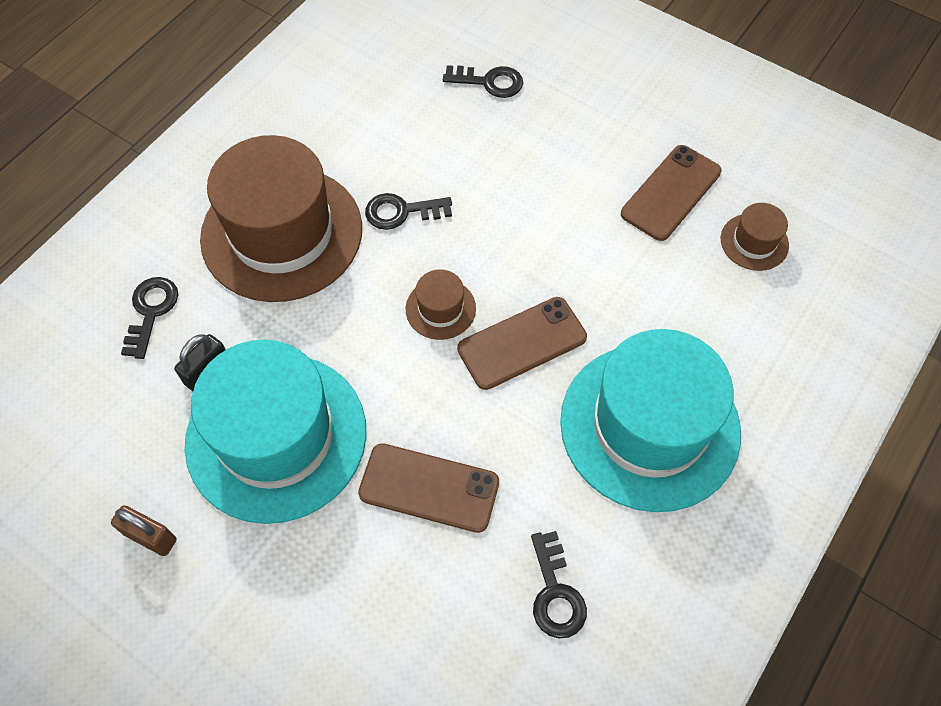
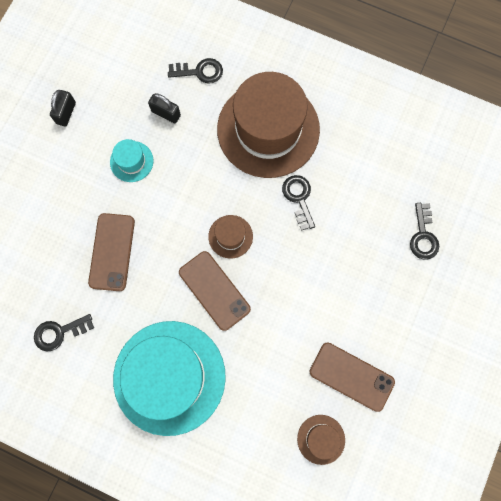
camera: 80 degrees right, 15 degrees up
(150, 536) = (66, 113): brown padlock -> black padlock
(276, 436) = (131, 161): turquoise hat -> turquoise hat, size x0.42

